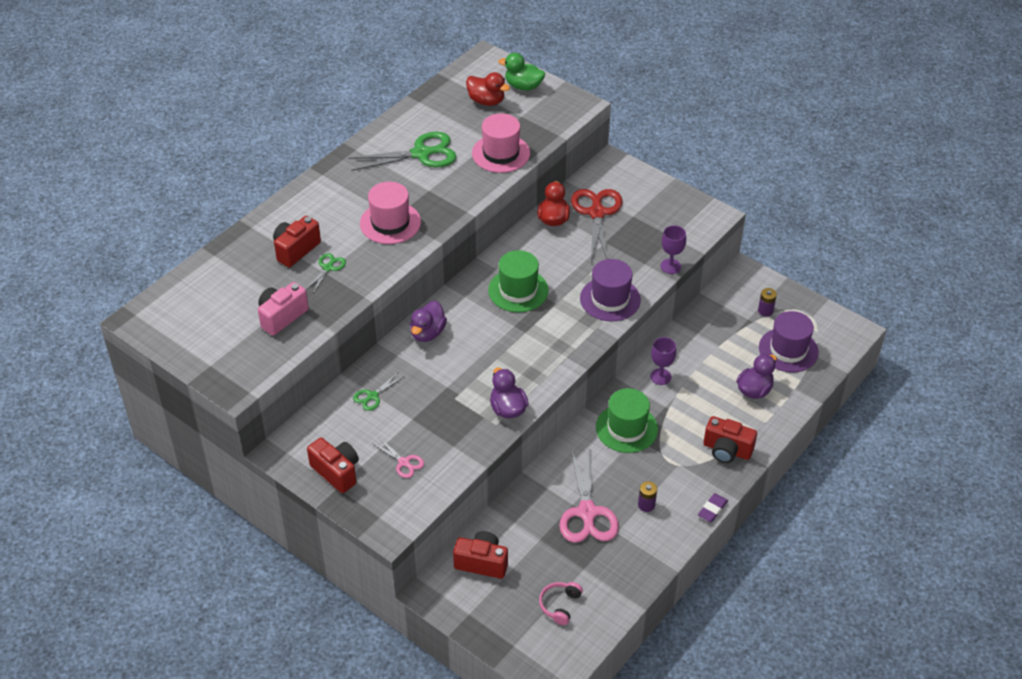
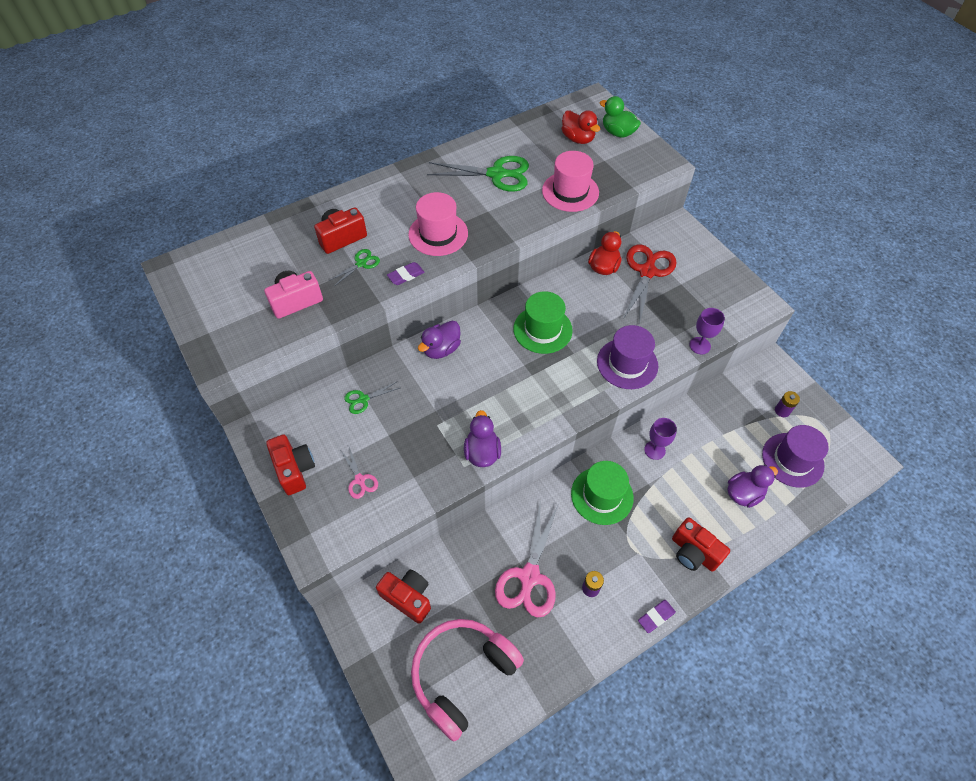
camera: 20 degrees right, 10 degrees up
(377, 267) = (406, 275): none -> purple eraser
(560, 605) = (462, 675): pink headphones -> pink headphones, size x2.26

